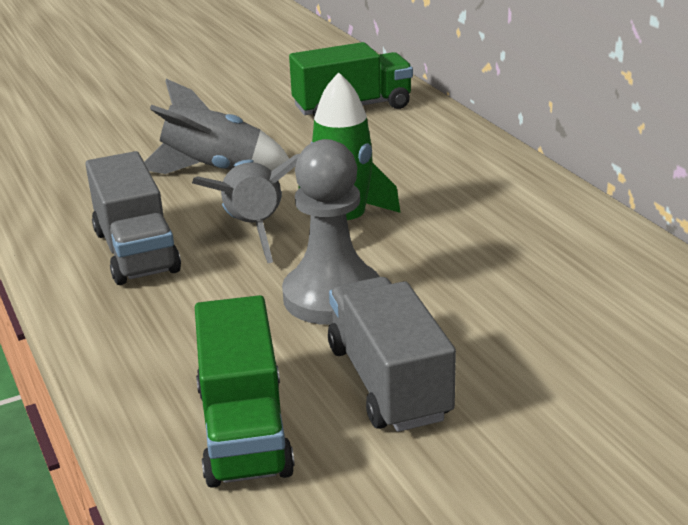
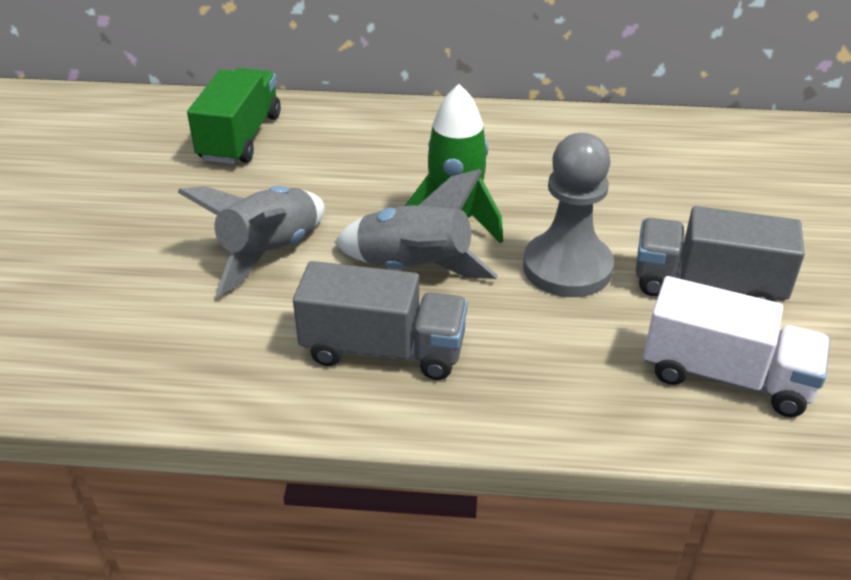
camera: 60 degrees left, 10 degrees up
(244, 430) = (726, 376): green truck -> white truck

